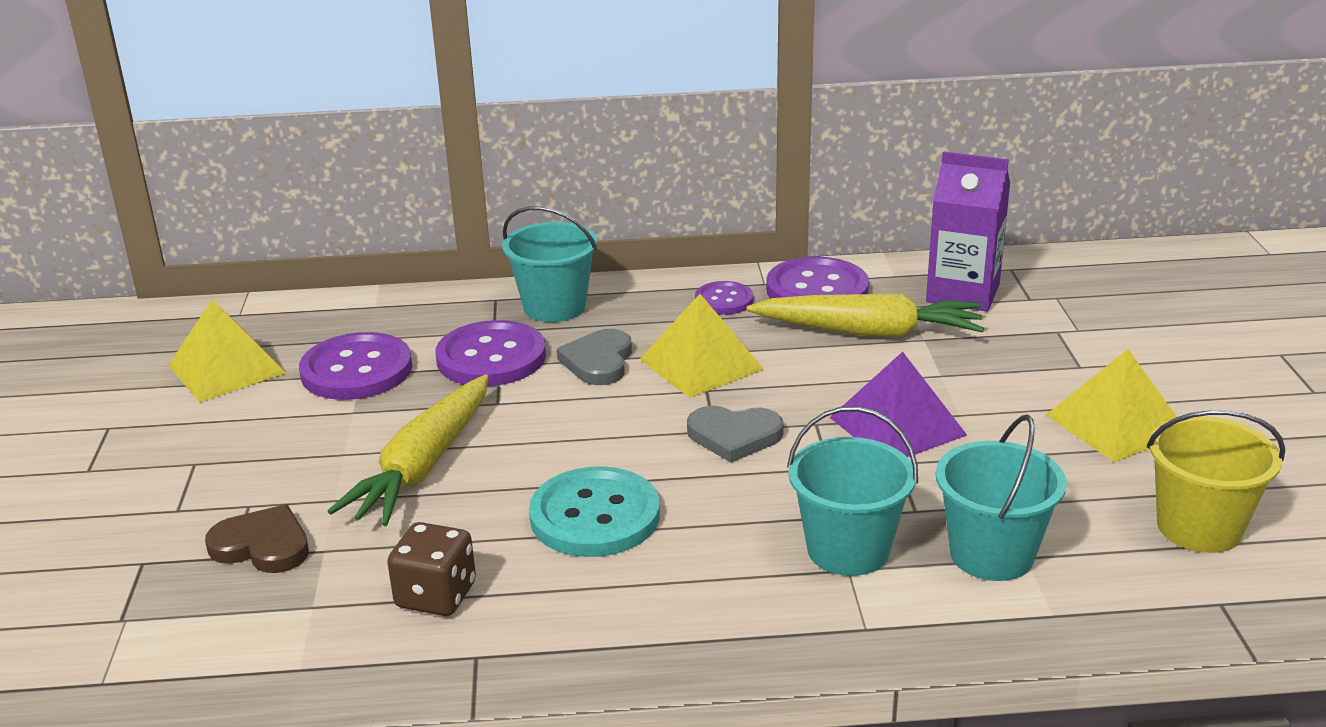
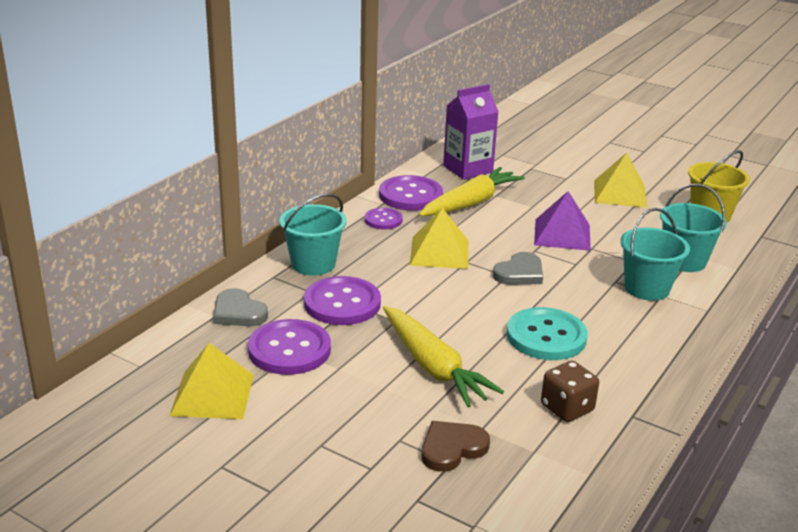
camera: 55 degrees left, 0 degrees up
(598, 361) = (395, 276): grey heart -> grey heart (238, 312)

